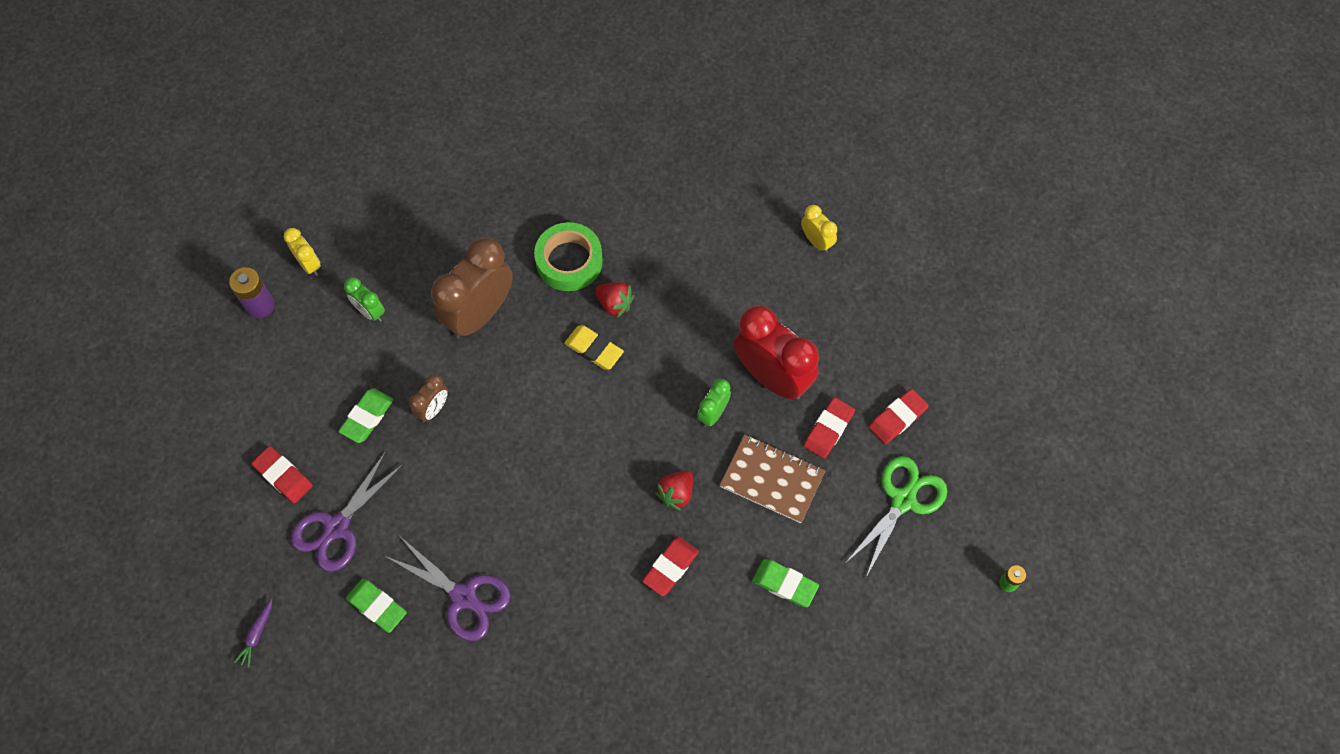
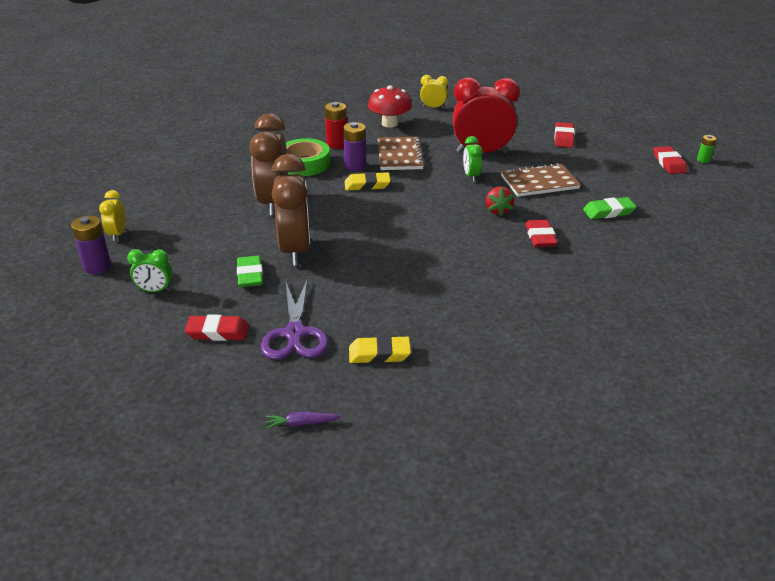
camera: 40 degrees left, 30 degrees down
(257, 634) = (301, 423): purple carrot -> purple carrot turned 105 degrees clockwise
(309, 264) = (117, 234): yellow clock -> yellow clock turned 105 degrees counterclockwise
(370, 312) = (192, 233): green clock -> green clock (155, 291)
(377, 606) = (379, 354): green eraser -> yellow eraser
(433, 409) = (295, 250): brown clock -> brown clock, size x2.08
(463, 597) = (434, 315): purple scissors -> none
(614, 304) = (355, 166): red strawberry -> purple battery
(635, 245) = (337, 144): none -> red battery
(679, 317) = (400, 155): none -> brown notebook
(732, 242) = (389, 123): none -> red mushroom
(828, 429) = (538, 155): red eraser -> red eraser (669, 163)
(903, 500) = (612, 159): green scissors -> none

